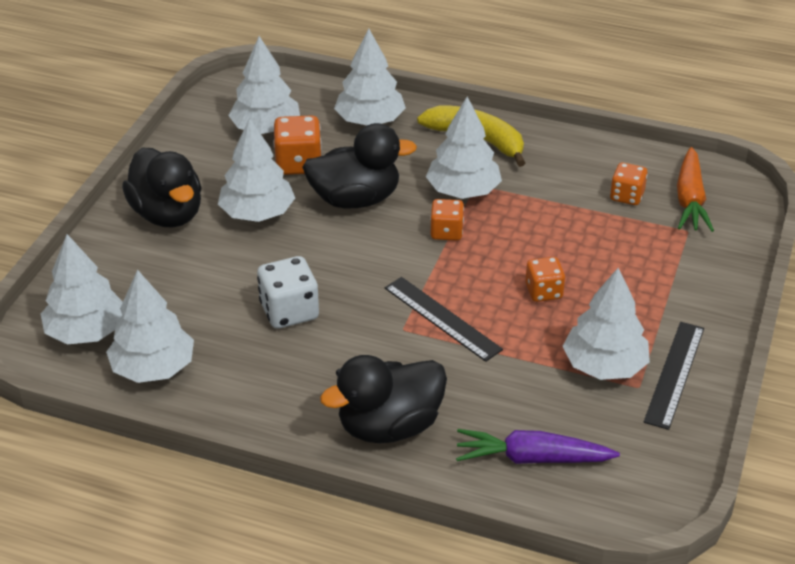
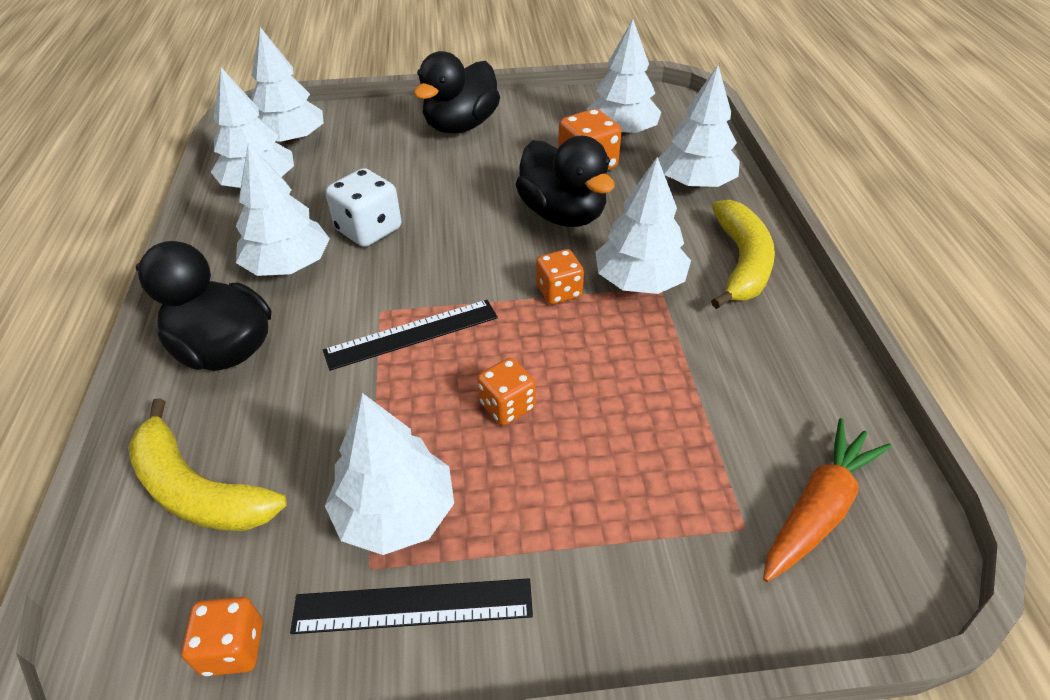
camera: 65 degrees right, 5 degrees up
(257, 213) = (496, 167): white tree -> white tree (288, 265)
(442, 318) = (412, 334): black ruler -> black ruler turned 45 degrees clockwise
(532, 458) = (198, 489): purple carrot -> yellow banana
(626, 196) = (760, 431): orange dice -> orange dice (233, 648)
(690, 199) = (817, 509): orange carrot -> orange carrot turned 150 degrees clockwise

